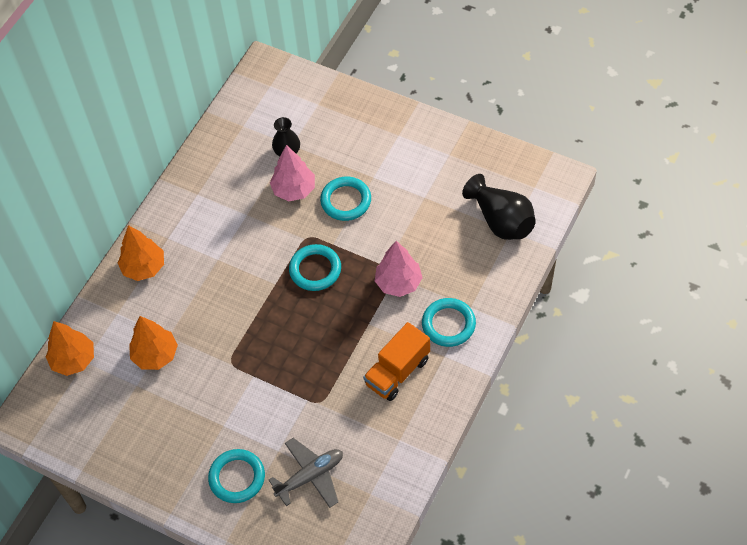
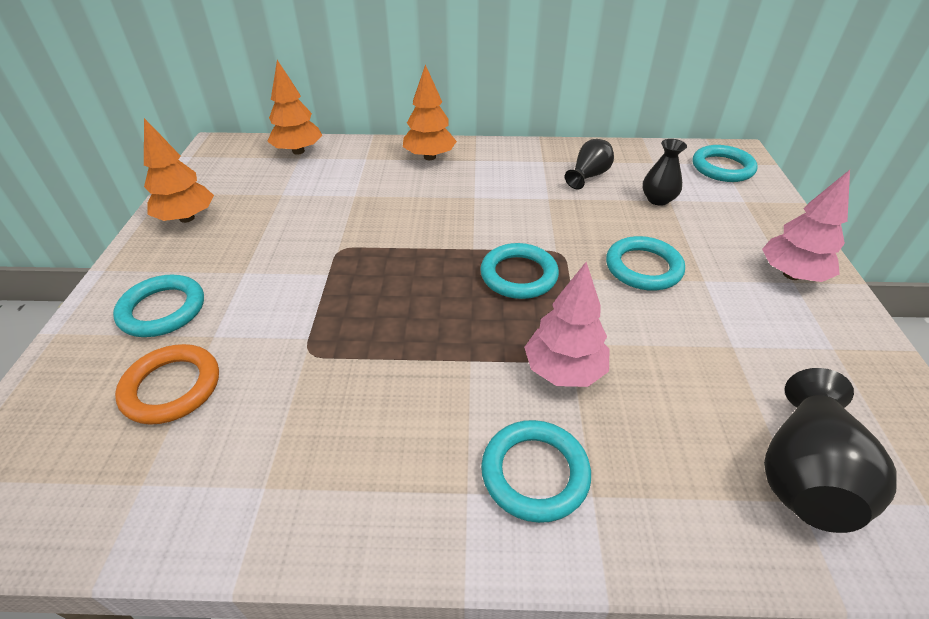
camera: 60 degrees right, 15 degrees down
(155, 355) = (325, 194): orange tree -> orange tree (187, 218)
(235, 176) = (588, 176): none -> black vase
(275, 89) = (722, 168): none -> turquoise ring
(294, 190) = (614, 220): pink tree -> pink tree (791, 275)
(310, 476) = (172, 387): grey plane -> orange ring
(397, 372) = (401, 431): orange truck -> none

